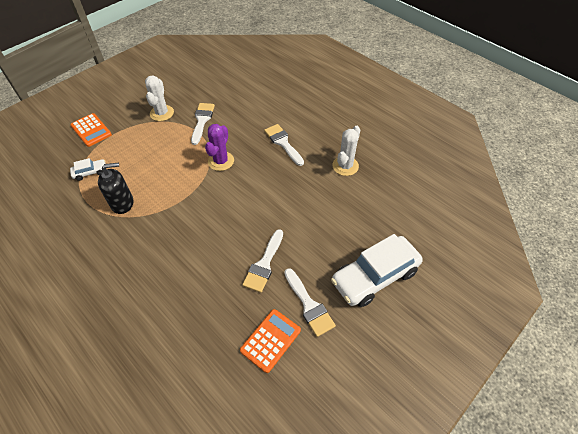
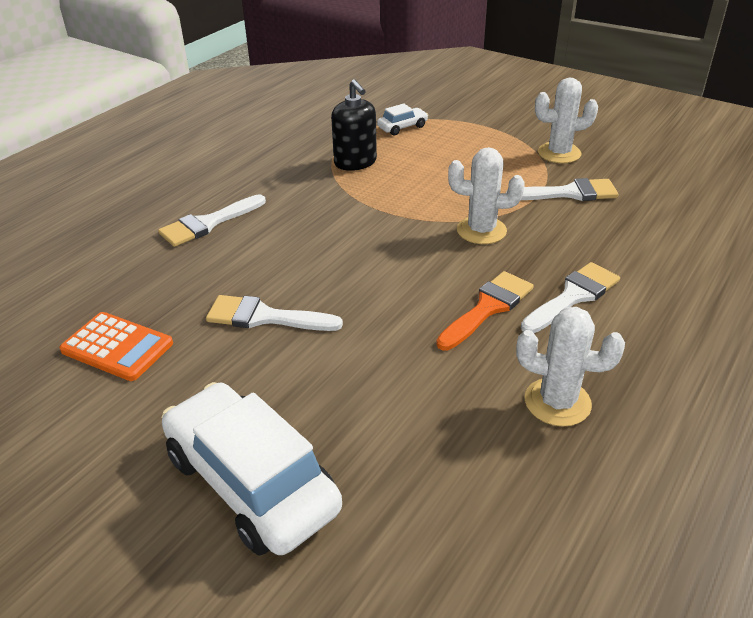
camera: 80 degrees right, 15 degrees down
(90, 172) = (402, 127): white car -> white car turned 90 degrees counterclockwise
(91, 130) = (482, 109): orange calculator -> none
(221, 161) = (481, 230): purple cactus -> white cactus
(282, 173) = (487, 308): none -> orange brush
(309, 305) = (182, 385): white brush -> white brush (208, 223)

